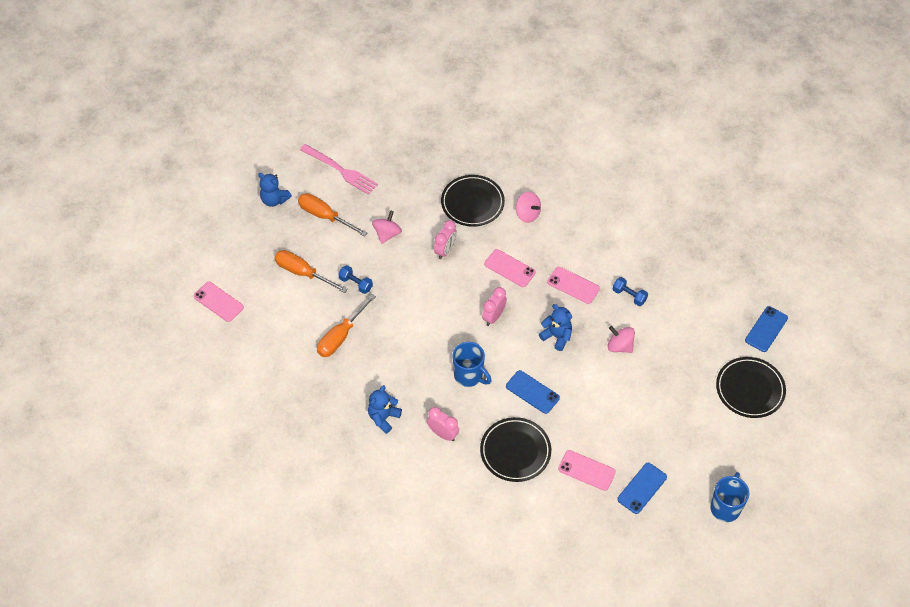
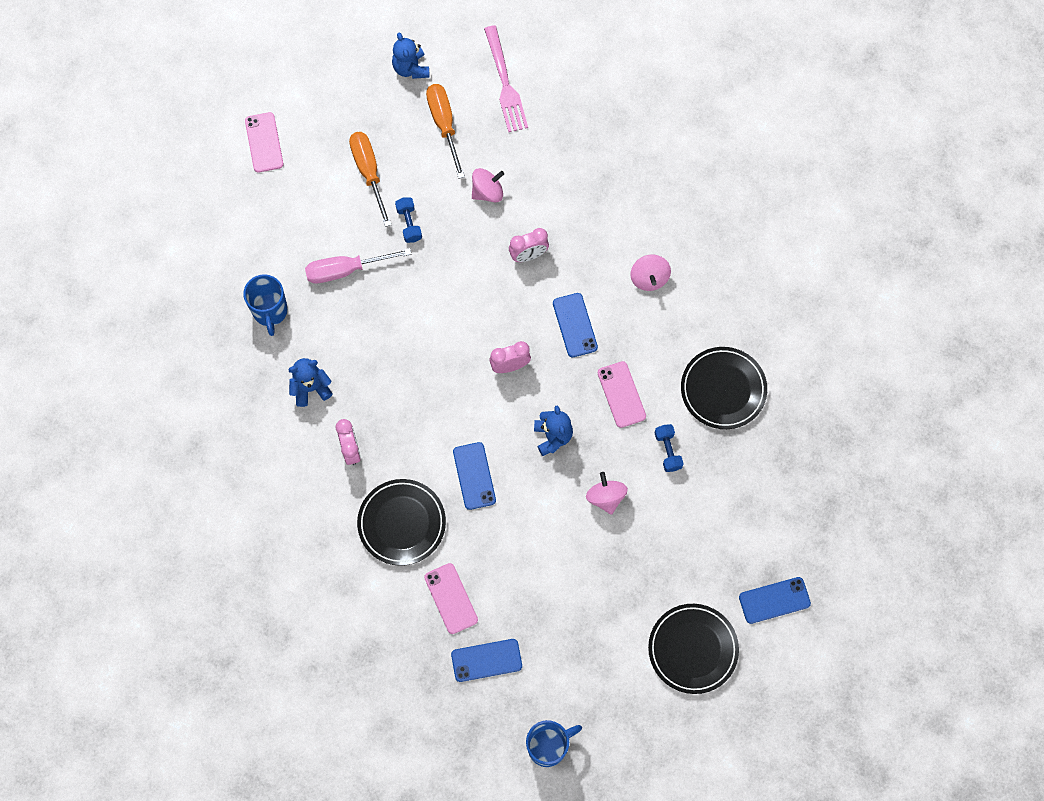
camera: 40 degrees right, 15 degrees up
(341, 336) = (345, 270): orange screwdriver -> pink screwdriver
(469, 375) = (429, 409): blue mug -> blue mug (270, 311)
(472, 203) = (604, 222): black plate -> black plate (723, 389)
(509, 268) = (574, 325): pink phone -> blue phone

